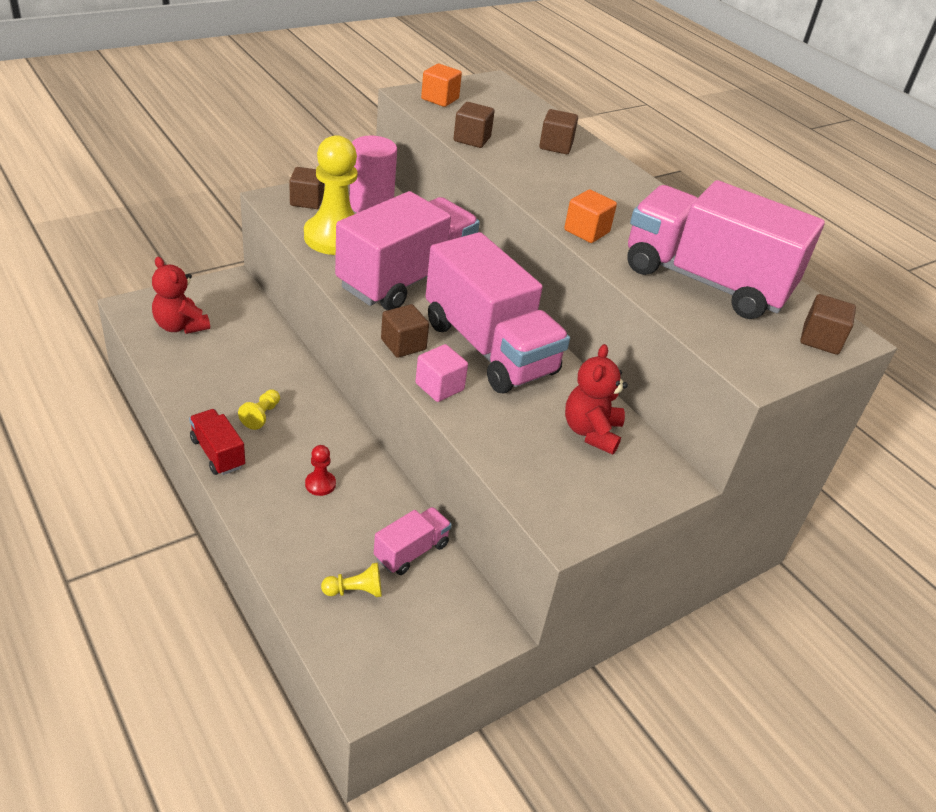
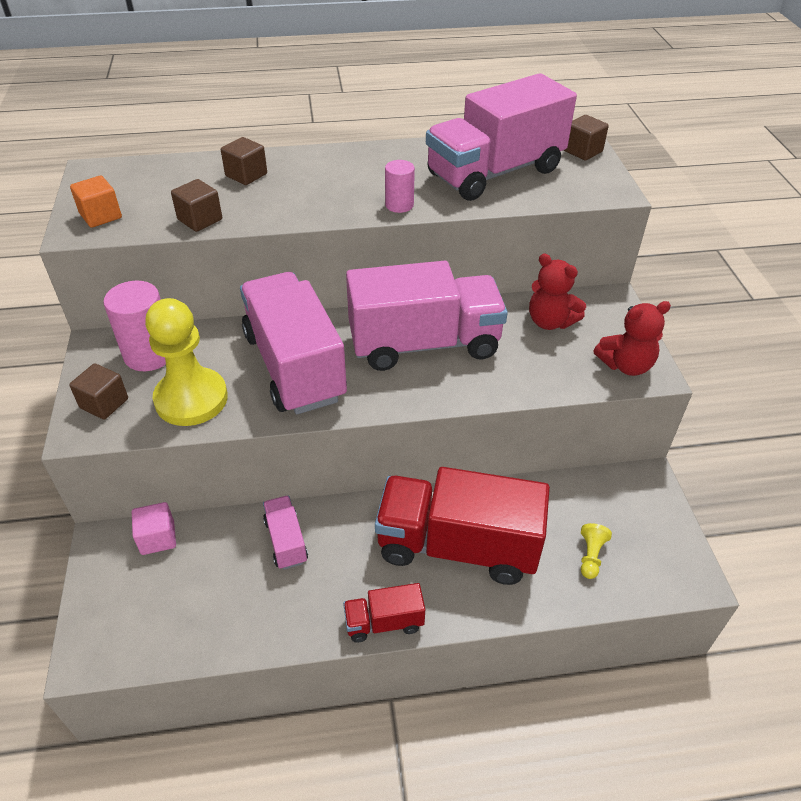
camera: 60 degrees left, 5 degrees up
(180, 326) = (155, 613): red teddy bear -> red teddy bear (626, 365)
(261, 415) = (343, 569): yellow pawn -> none
(320, 484) = (457, 546): red pawn -> red truck
(403, 344) = (396, 398): brown cube -> none
(411, 551) = (557, 503): pink truck -> pink truck (286, 541)
(439, 387) = (465, 392): pink cube -> pink cube (158, 538)
(586, 231) = (399, 205): orange cube -> pink cylinder

